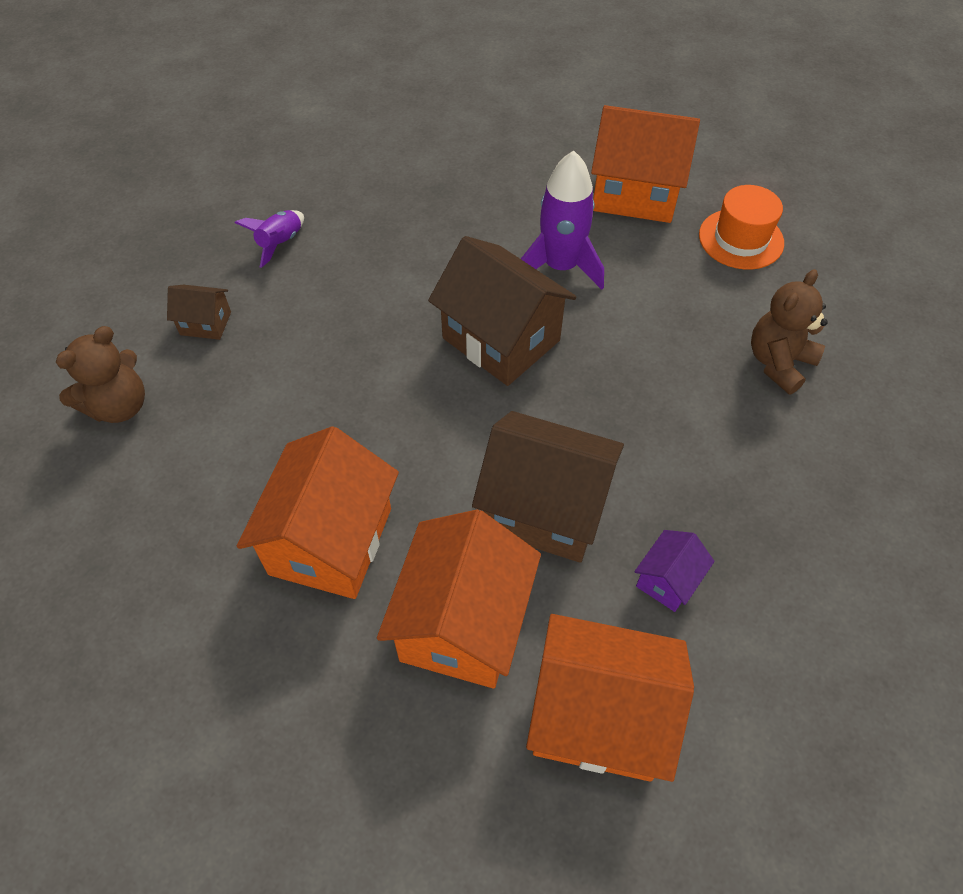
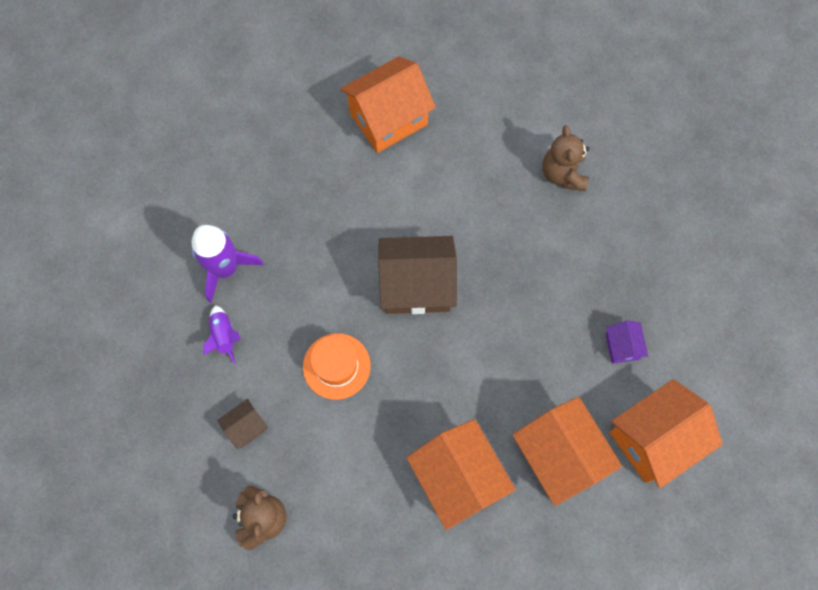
camera: 45 degrees left, 15 degrees up
(544, 509) = (536, 363): brown house -> none
(560, 267) = (399, 208): purple rocket -> purple rocket (225, 269)
(741, 239) = (474, 104): orange hat -> orange hat (336, 366)

